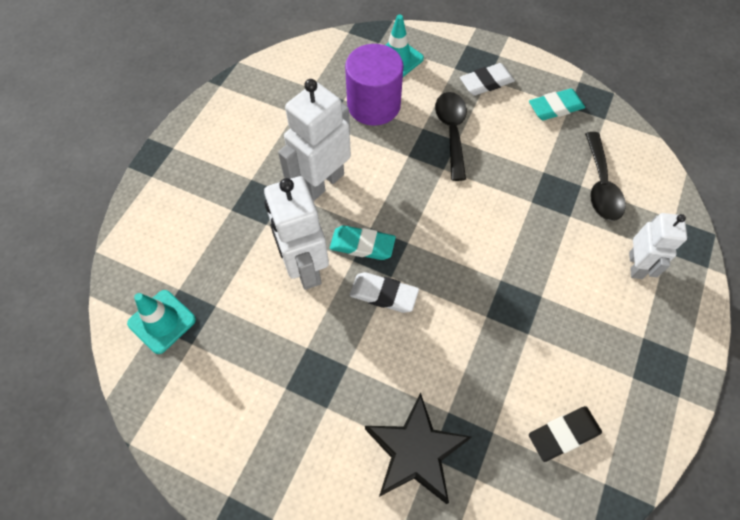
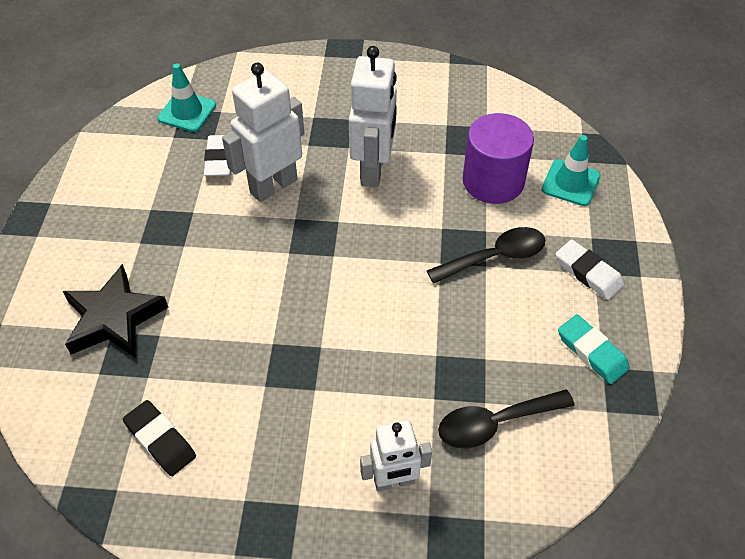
camera: 70 degrees right, 10 degrees down
(322, 182) = (373, 170): white robot -> white robot turned 75 degrees clockwise
(362, 245) = (315, 220): turquoise eraser -> none
(383, 294) = (266, 252): white eraser -> white eraser (220, 159)

